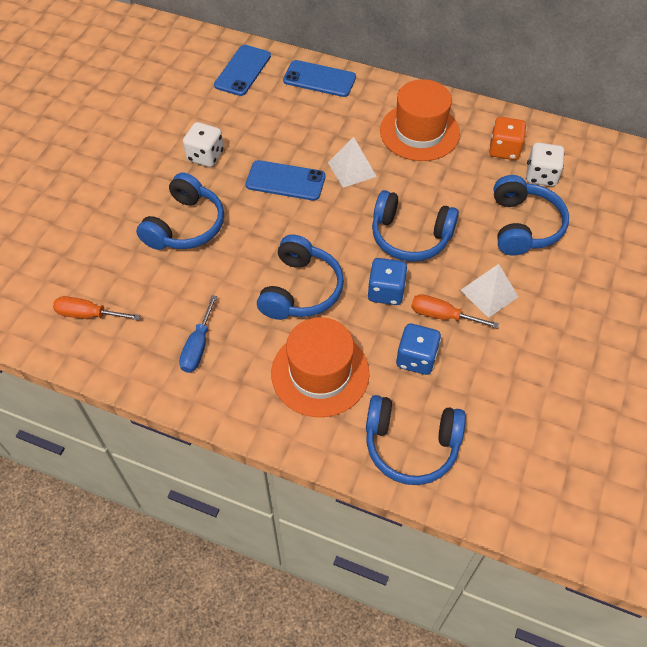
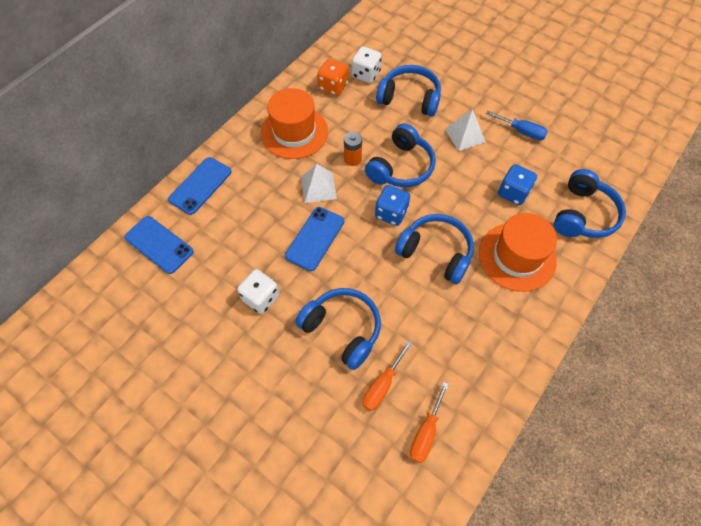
camera: 75 degrees left, 5 degrees up
(198, 346) = (478, 341): blue screwdriver -> blue screwdriver (521, 131)
(386, 291) = (450, 196): blue dice -> blue dice (391, 213)
(403, 190) = (352, 159): none -> orange battery
(442, 315) = (479, 167): orange screwdriver -> orange screwdriver (382, 385)

